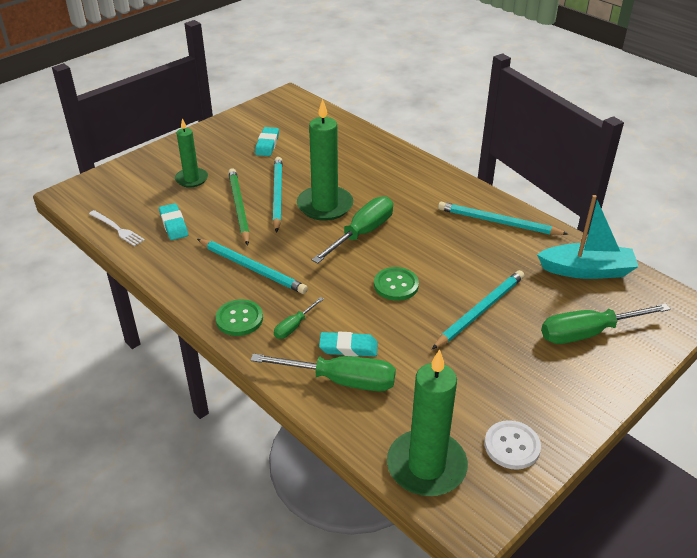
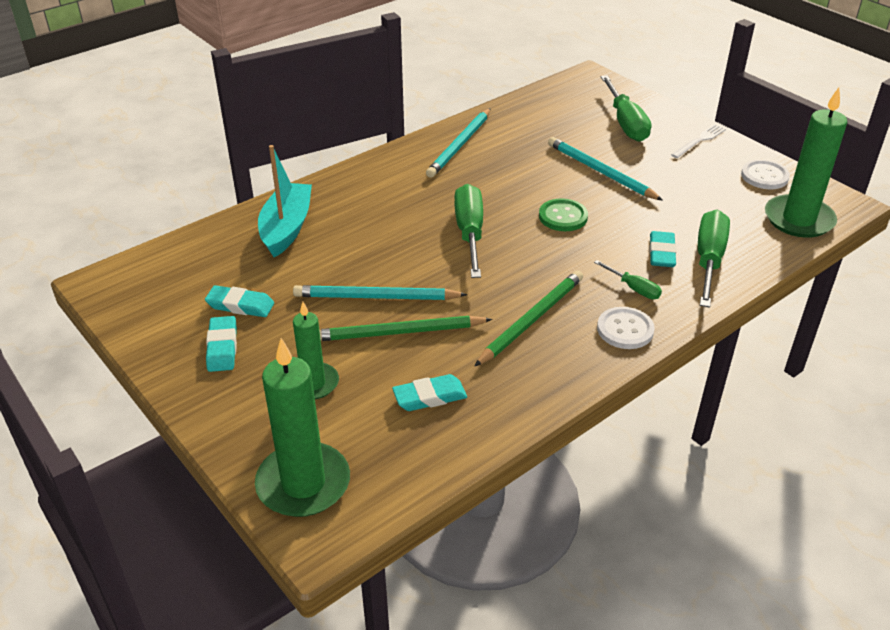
camera: 85 degrees left, 0 degrees up
(117, 229) = (432, 460): white fork -> white fork (699, 140)
(227, 144) = (222, 347): none -> turquoise eraser
(239, 319) = (625, 329): green button -> white button
(252, 268) = (531, 319): turquoise pencil -> green pencil
(325, 206) = (408, 258): green candle -> green candle (303, 483)
(362, 233) = (469, 233): green screwdriver -> green screwdriver turned 45 degrees clockwise
(586, 270) = (540, 110): turquoise boat -> turquoise boat (286, 228)

